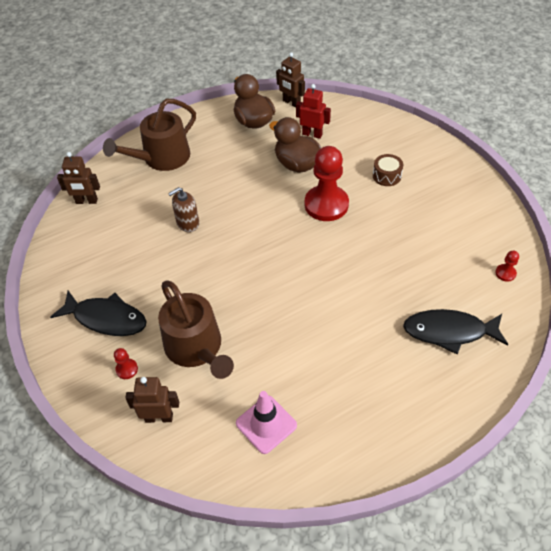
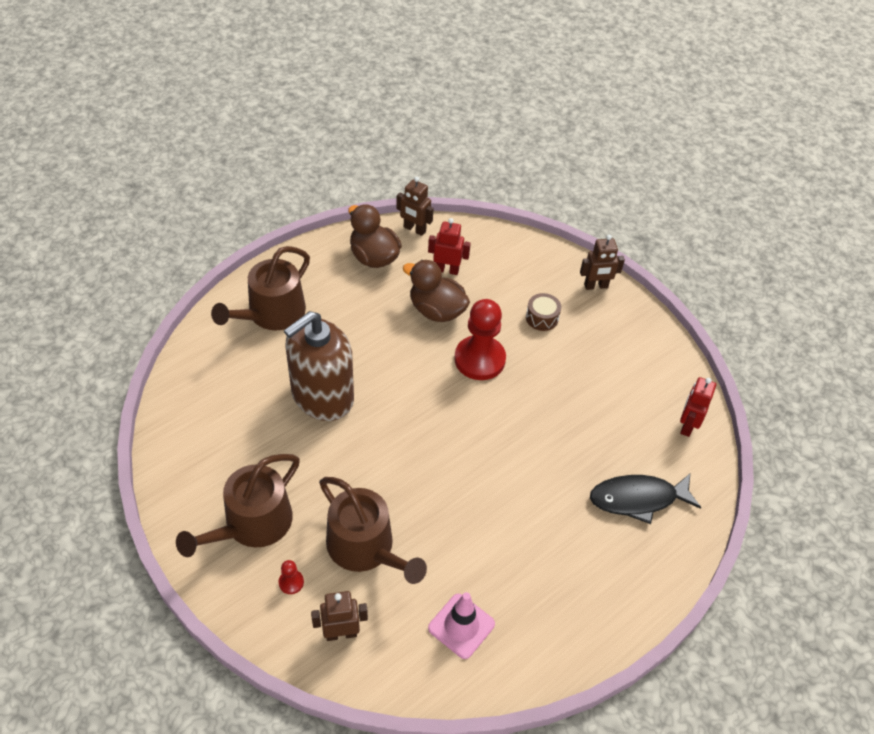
camera: 15 degrees left, 0 degrees up
(86, 201) = (191, 378): brown robot -> brown robot (596, 286)
(106, 318) = (252, 524): black fish -> brown watering can
(188, 223) = (322, 396): brown soap dispenser -> brown soap dispenser, size x2.18
(505, 273) = (687, 425): red pawn -> red robot

